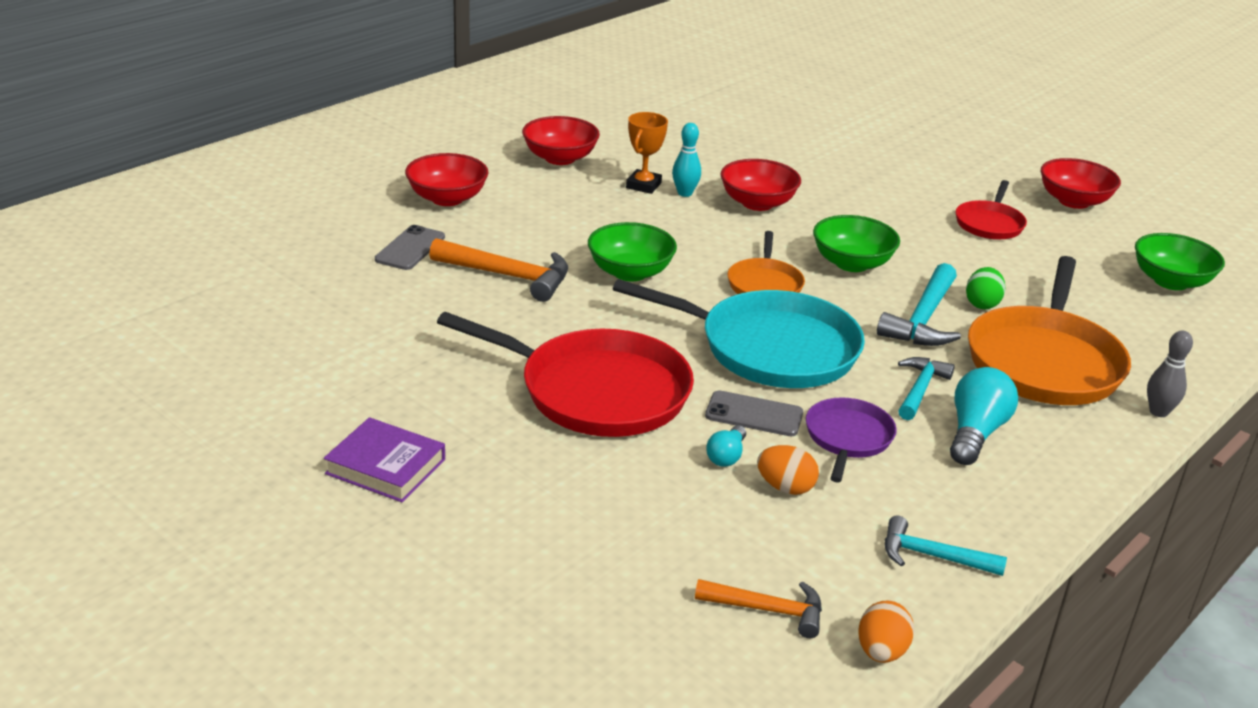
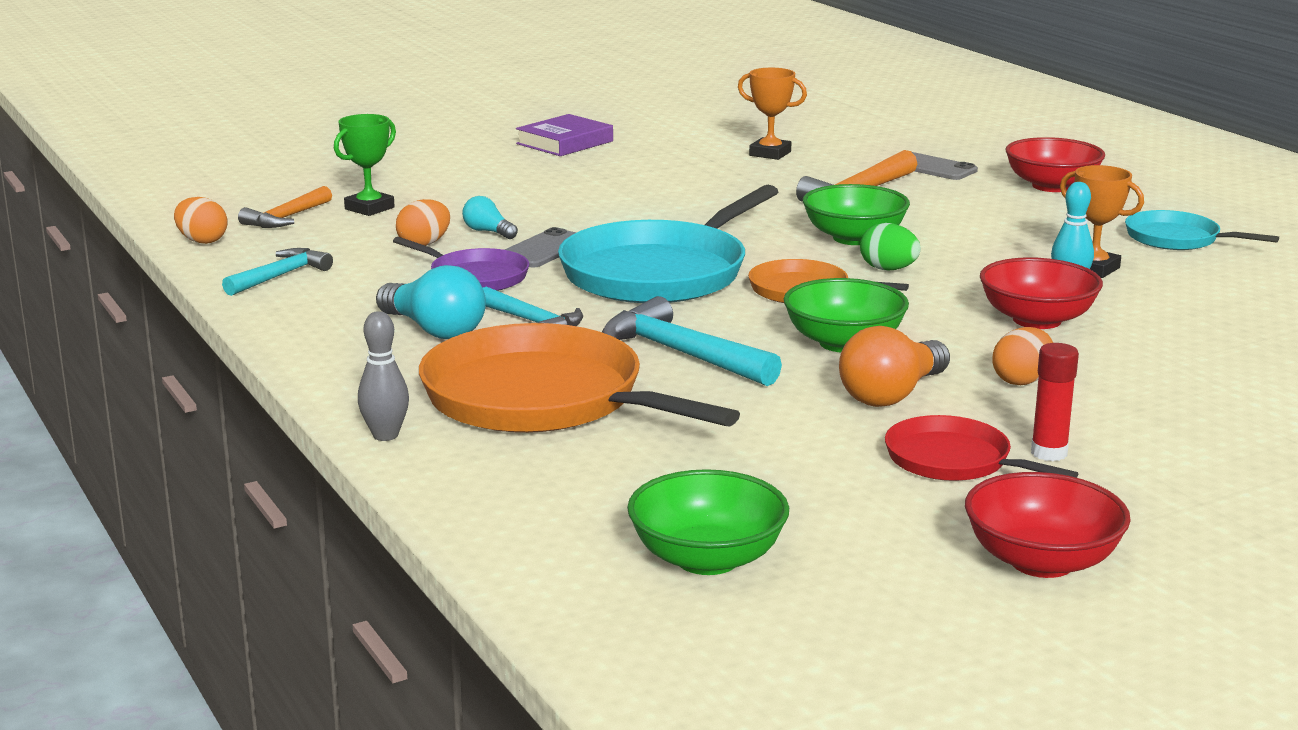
camera: 110 degrees right, 10 degrees down
(390, 330) = (770, 153): none -> orange trophy
(560, 158) = (1177, 239): red bowl -> turquoise pan
(597, 392) = (624, 204): red pan -> none
(700, 555) = (369, 208): none -> green trophy
(862, 207) = (1022, 381): none -> orange egg
(919, 244) = (892, 395): none -> orange light bulb
(954, 200) = (1049, 453): none -> red glue stick
(982, 304) = (703, 396): green egg -> green egg (888, 269)

